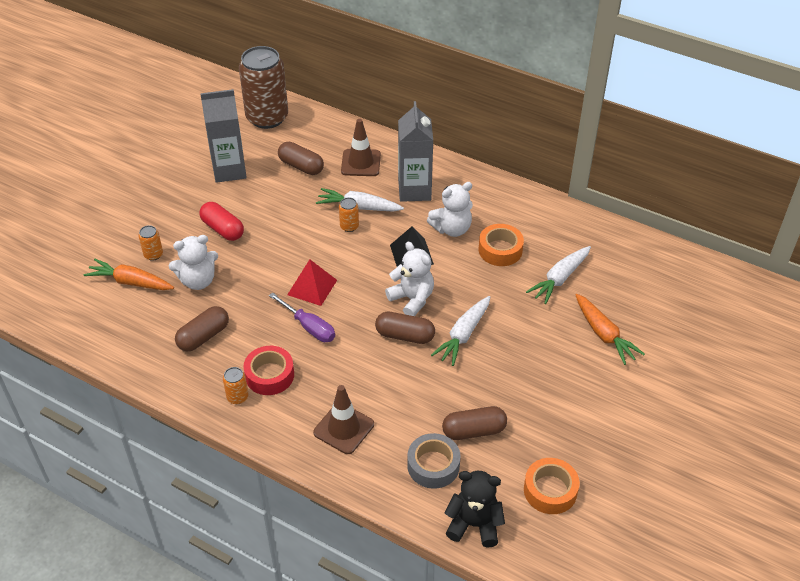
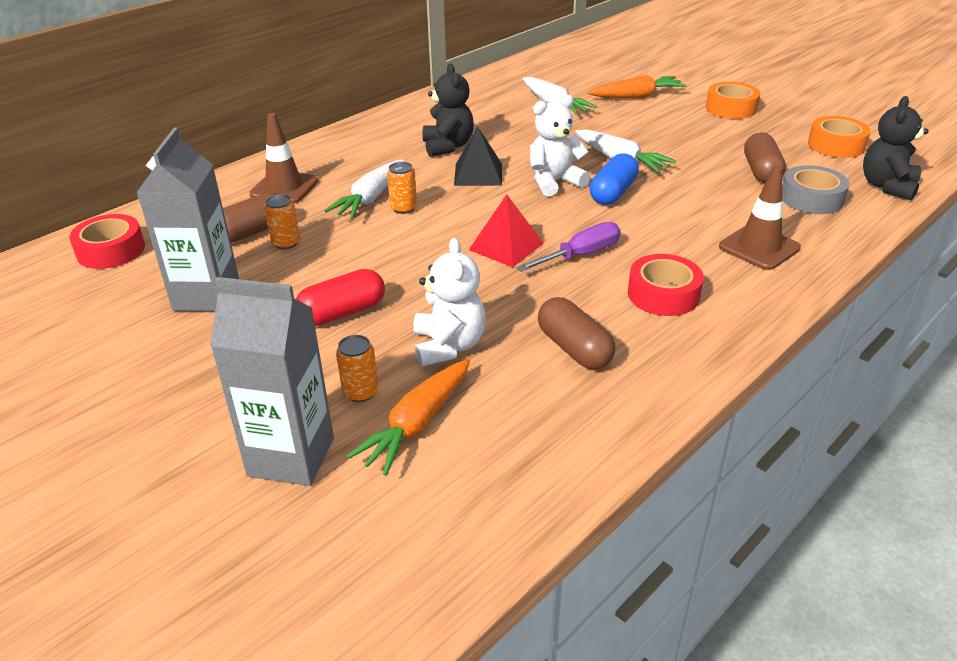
camera: 75 degrees left, 10 degrees down
(237, 397) = (701, 325): orange can -> orange can (286, 243)
(267, 118) = (111, 250): brown can -> red tape
(405, 335) = (613, 193): brown capsule -> blue capsule
(414, 190) = (365, 160): grey carton -> grey carton (291, 457)
(452, 229) = (448, 146): white teddy bear -> black teddy bear
(500, 250) = (497, 126): orange tape -> orange tape (731, 108)

